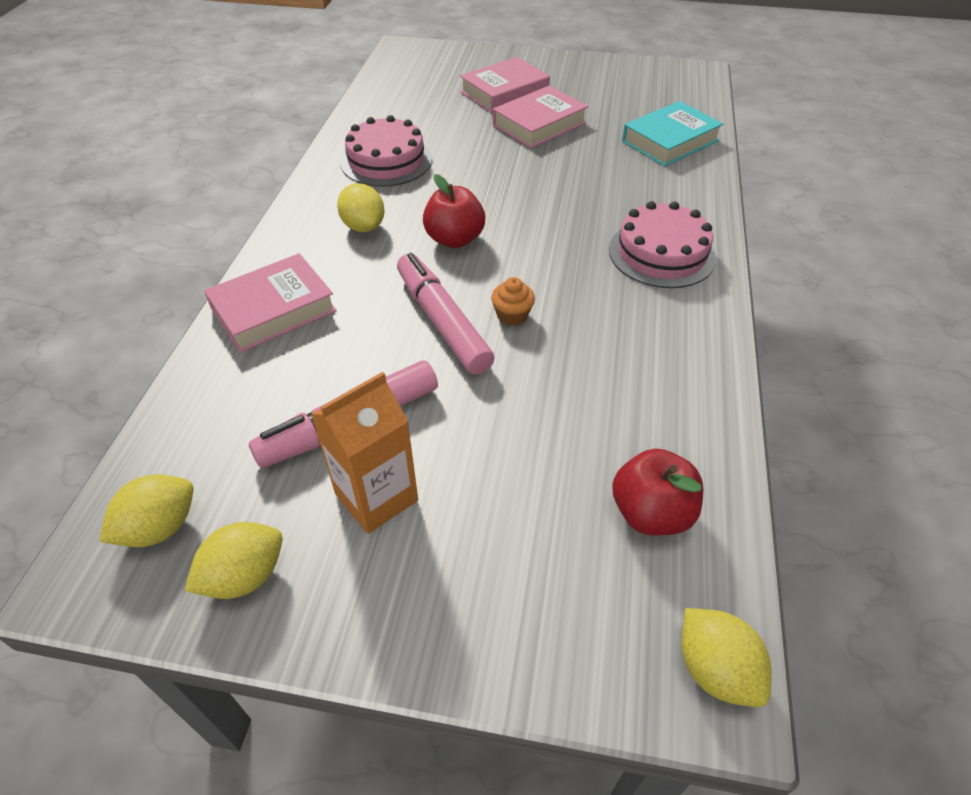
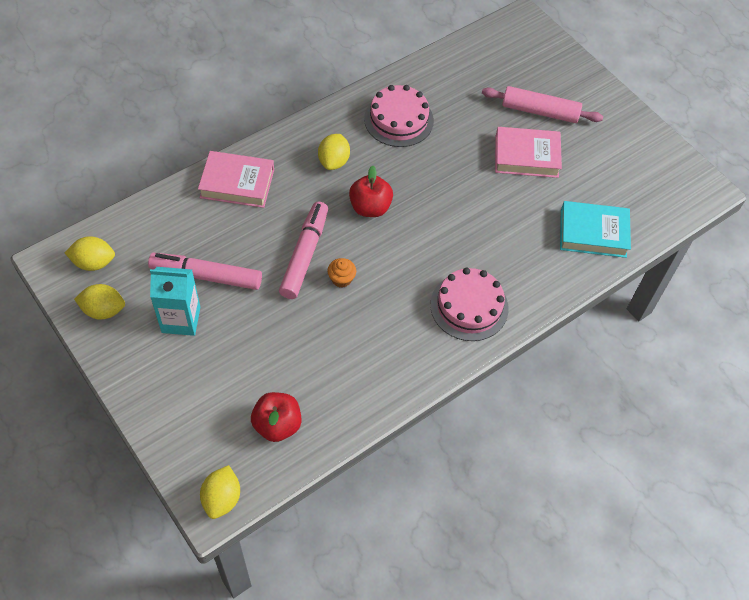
camera: 40 degrees right, 10 degrees up
(376, 497) = (181, 319): orange carton -> turquoise carton
(504, 92) = (540, 111): pink book -> pink rolling pin

